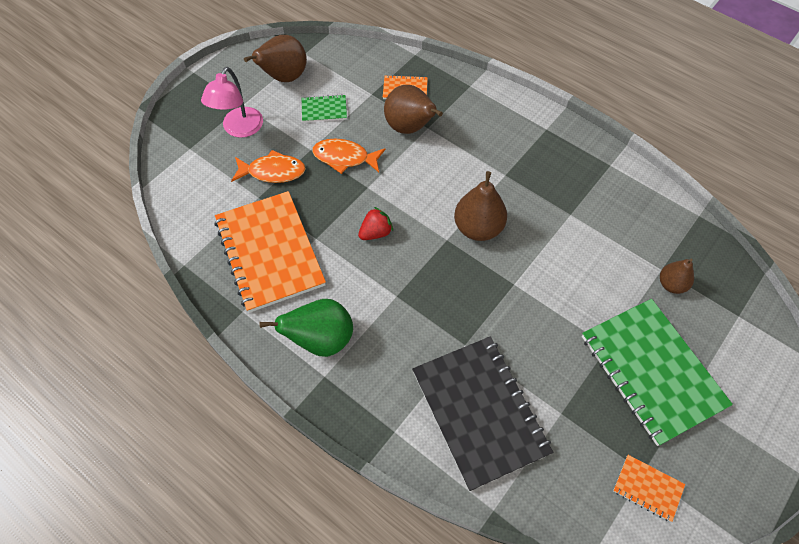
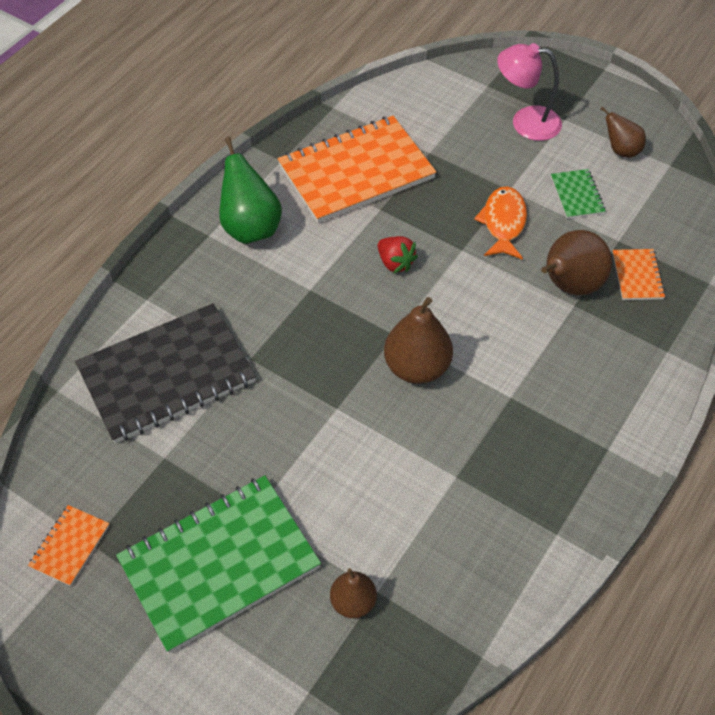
camera: 85 degrees right, 5 degrees down
(273, 172) = (468, 160): orange fish -> none
(284, 77) = (621, 150): brown pear -> brown pear, size x0.60

